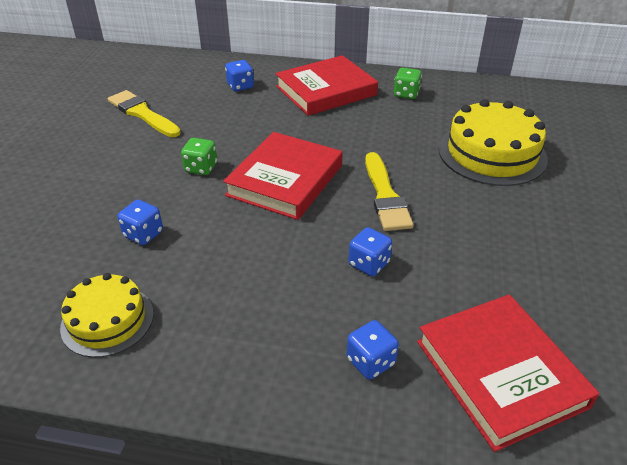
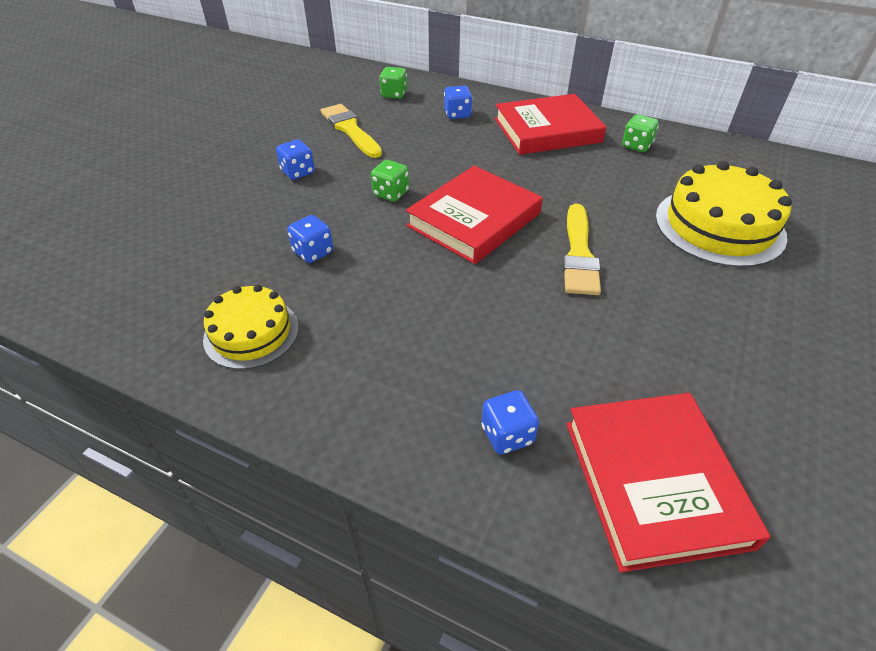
camera: 15 degrees right, 5 degrees up
(174, 75) = (394, 94): none -> green dice
(369, 264) = (538, 326): blue dice -> blue dice (298, 172)

